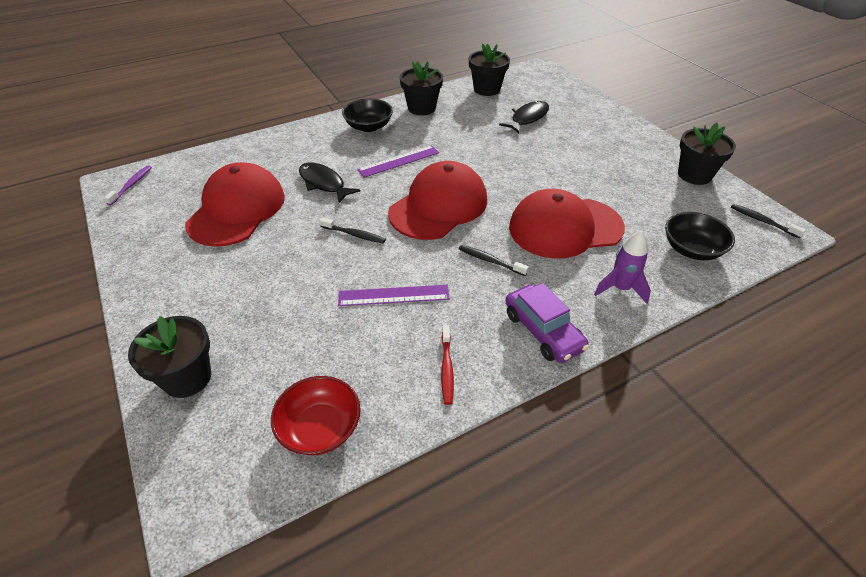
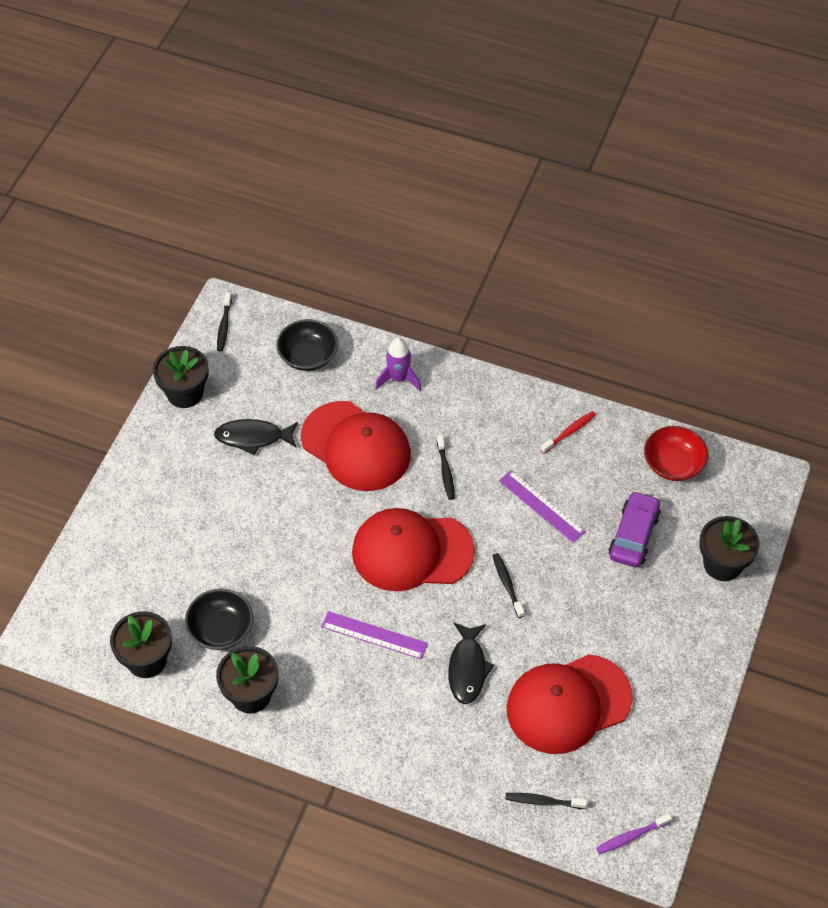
camera: 130 degrees left, 10 degrees up
(207, 166) = (543, 801): none -> black toothbrush
(369, 126) = (337, 715): black bowl -> black bowl (221, 629)
(527, 118) = (185, 578): black fish -> black fish (253, 437)
(543, 331) = (485, 401): purple car -> purple car (633, 535)

